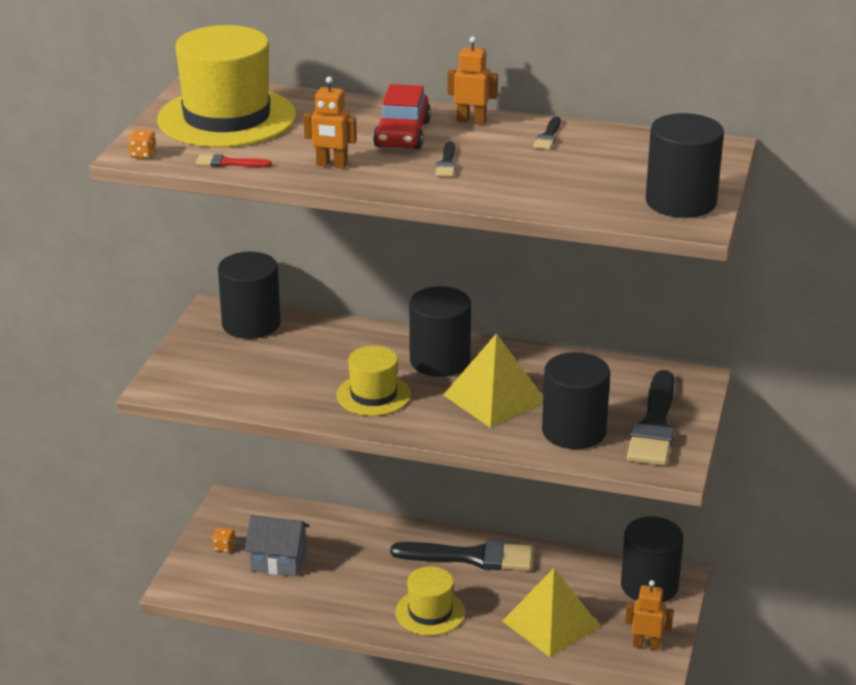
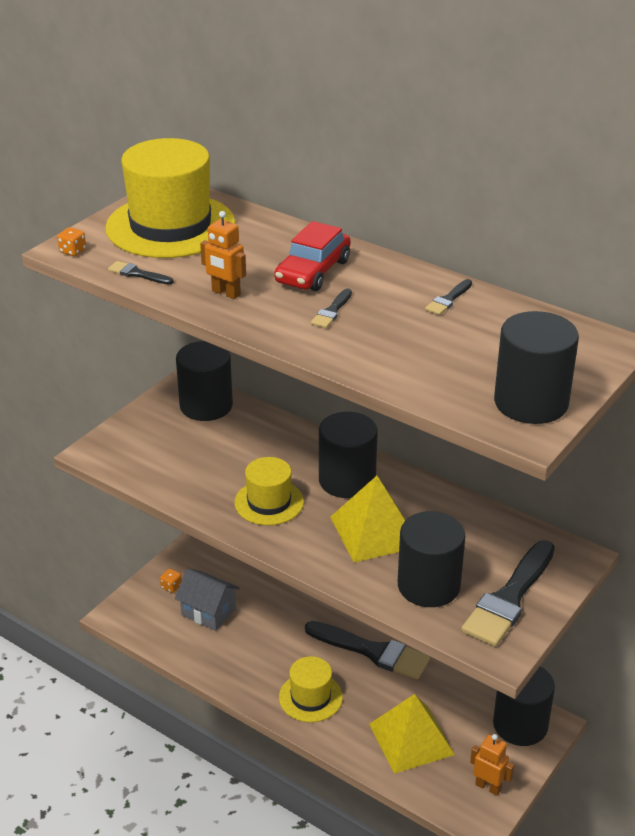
camera: 20 degrees right, 5 degrees up
(229, 163) = (138, 274): red brush -> black brush
(471, 121) = (386, 269): orange robot -> none

